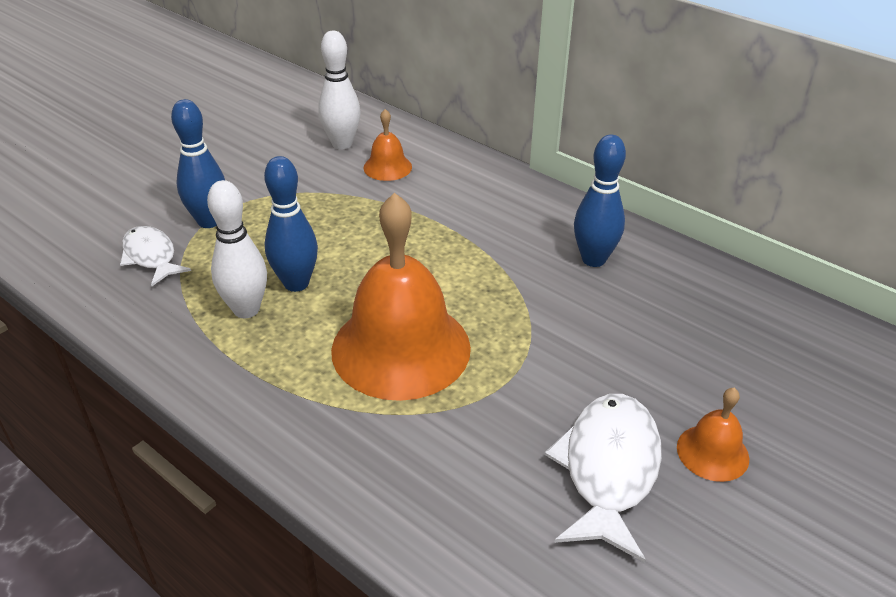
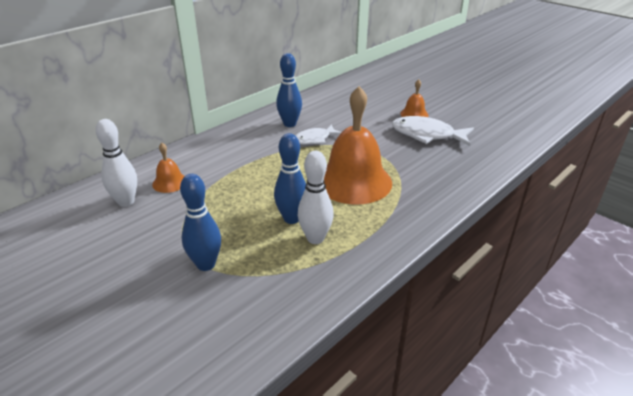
camera: 85 degrees left, 5 degrees down
(151, 257) = (244, 292): white fish -> white fish (314, 139)

